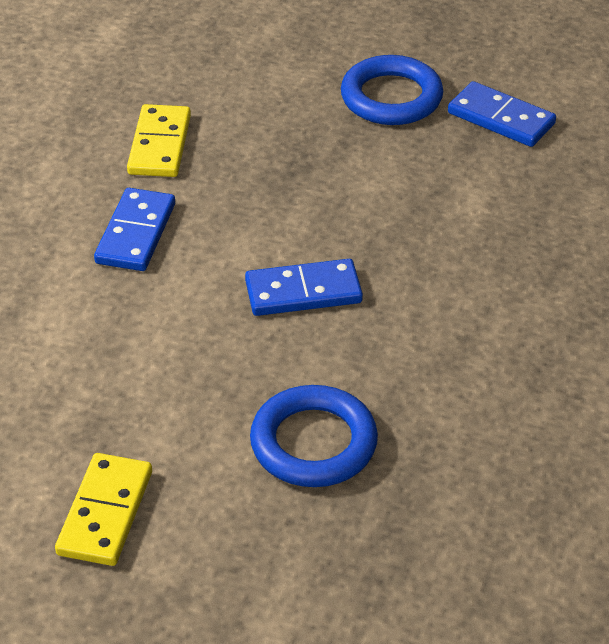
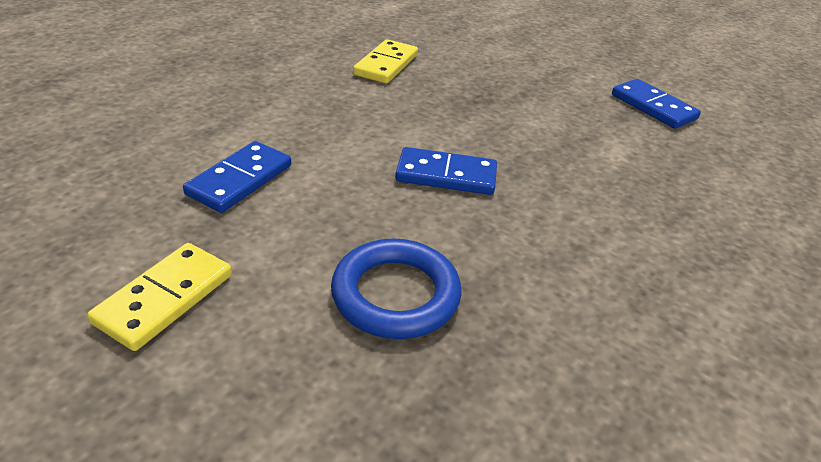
camera: 15 degrees right, 5 degrees down
(136, 233) = (336, 107): blue domino -> blue domino (240, 180)
(391, 97) = (570, 77): blue ring -> none

